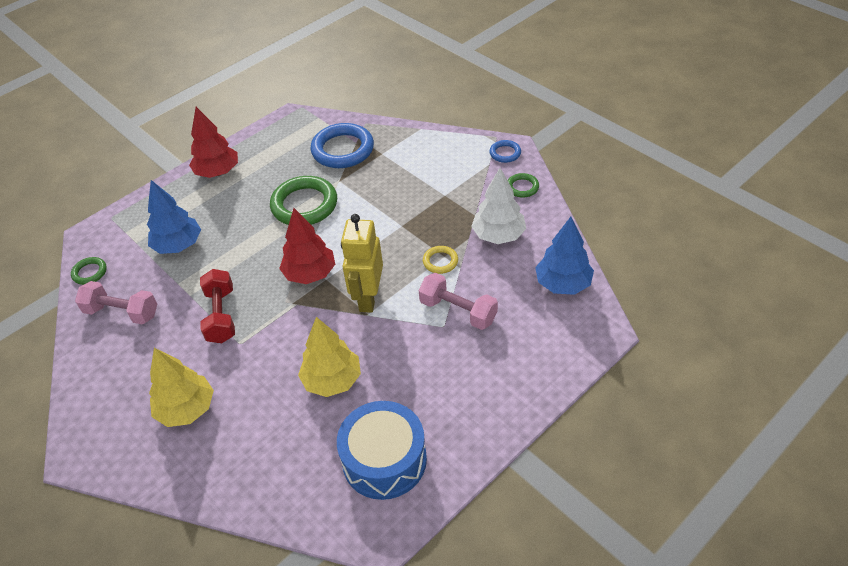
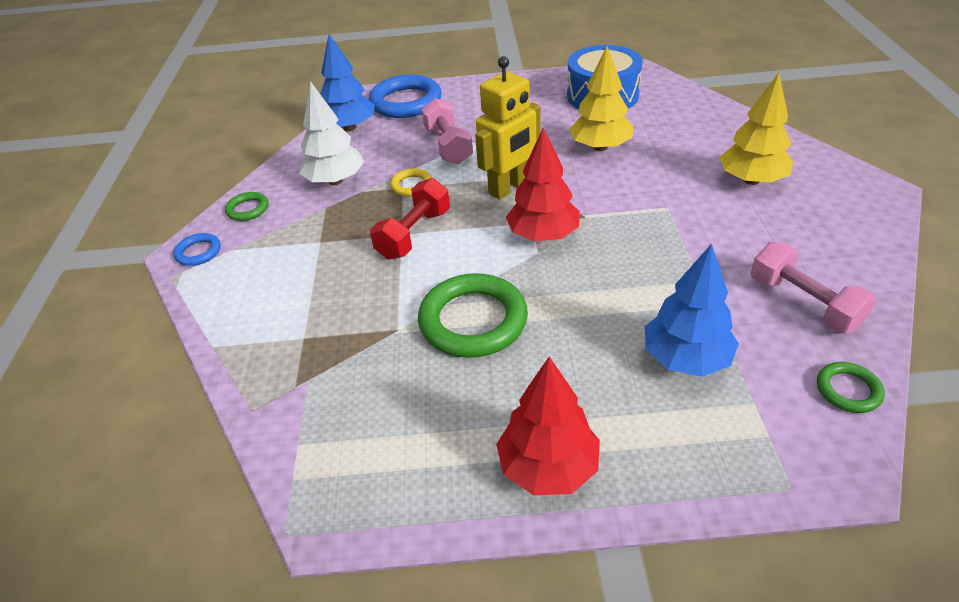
camera: 140 degrees left, 5 degrees down
(221, 316) = (673, 241): red dumbbell -> red dumbbell (414, 234)
(343, 150) = (337, 379): blue ring -> blue ring (406, 102)

